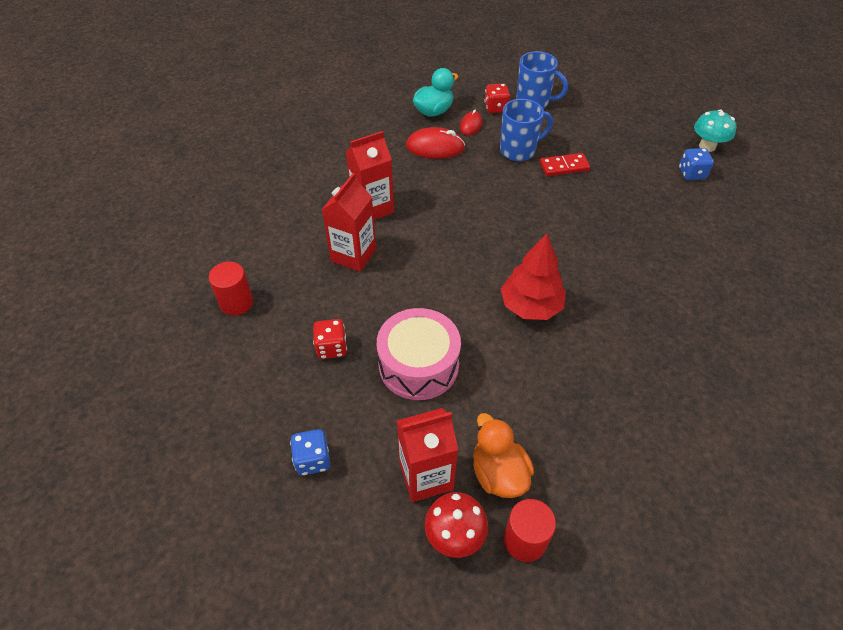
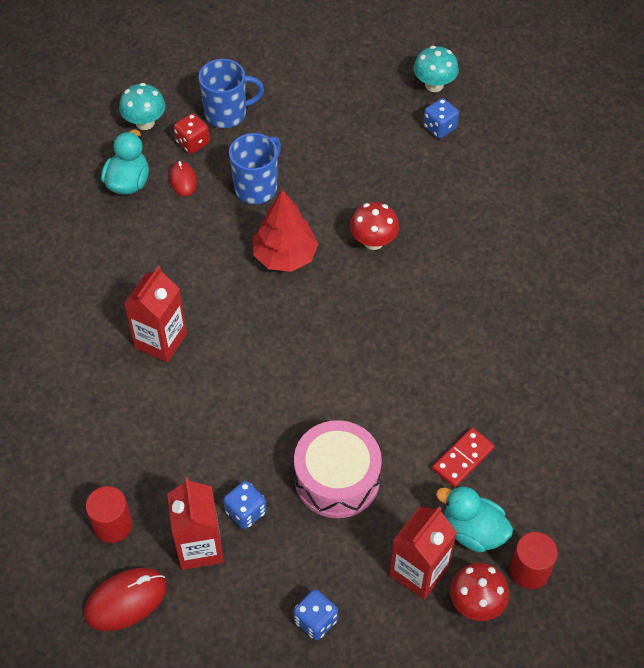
camera: 35 degrees left, 5 degrees up
(331, 348) = (245, 512): red dice -> blue dice
(353, 255) = (186, 405): red carton -> red carton (199, 547)
(435, 147) = (166, 229): red mouse -> red mouse (126, 600)
(474, 85) = (145, 122): none -> turquoise mushroom
(498, 473) = (473, 531): orange duck -> turquoise duck
(530, 306) = (391, 360): red tree -> red tree (285, 256)
(564, 166) = (315, 183): red domino -> red domino (462, 458)
(580, 221) = (373, 241): none -> red mushroom

